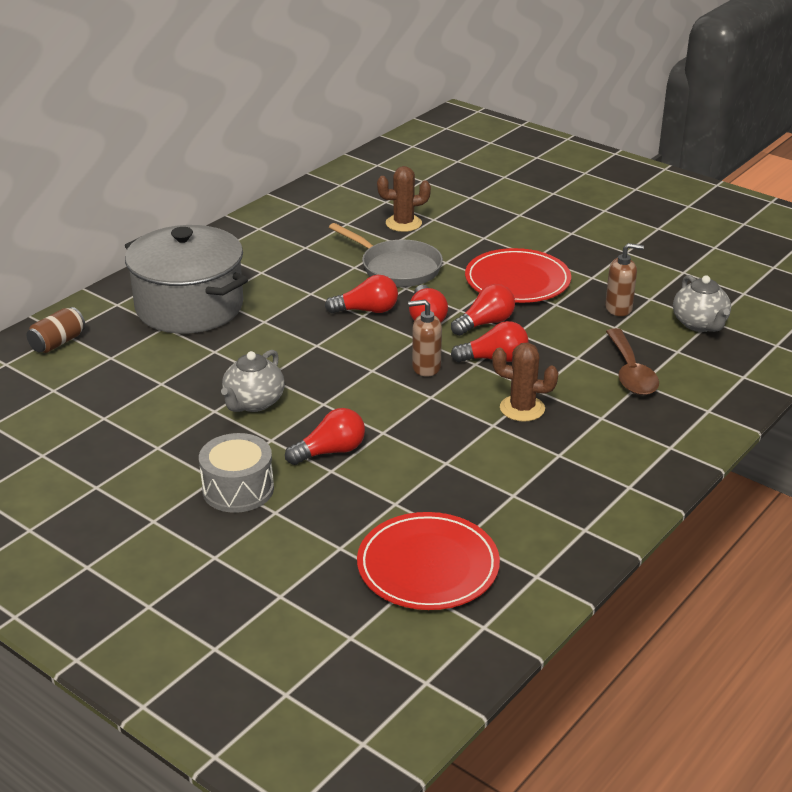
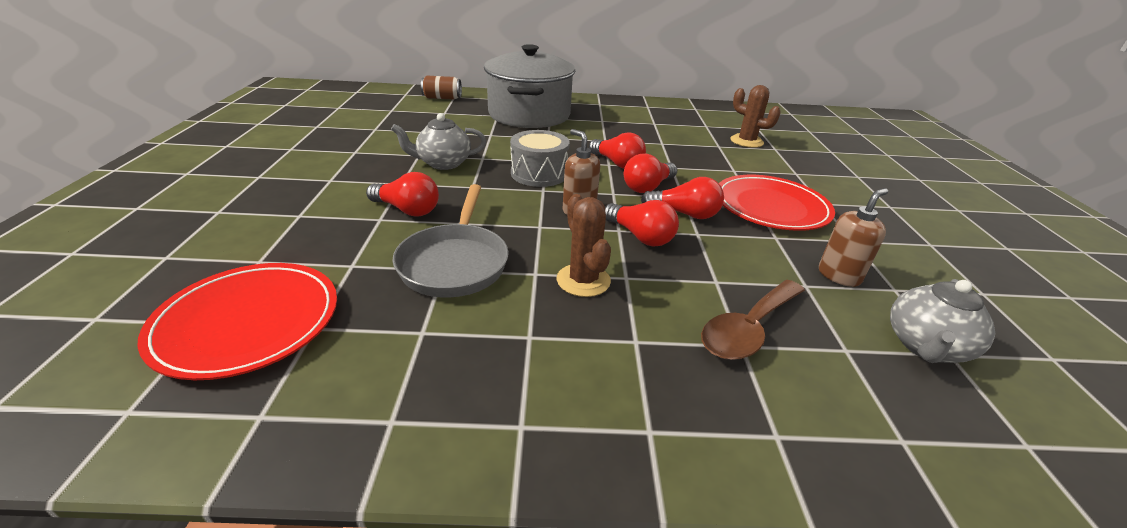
camera: 50 degrees right, 0 degrees up
(238, 489) = (321, 192): grey drum -> grey drum (539, 173)
(397, 268) = (689, 156): grey pan -> grey pan (455, 263)
(619, 308) = (839, 275): brown soap dispenser -> brown soap dispenser turned 90 degrees counterclockwise

